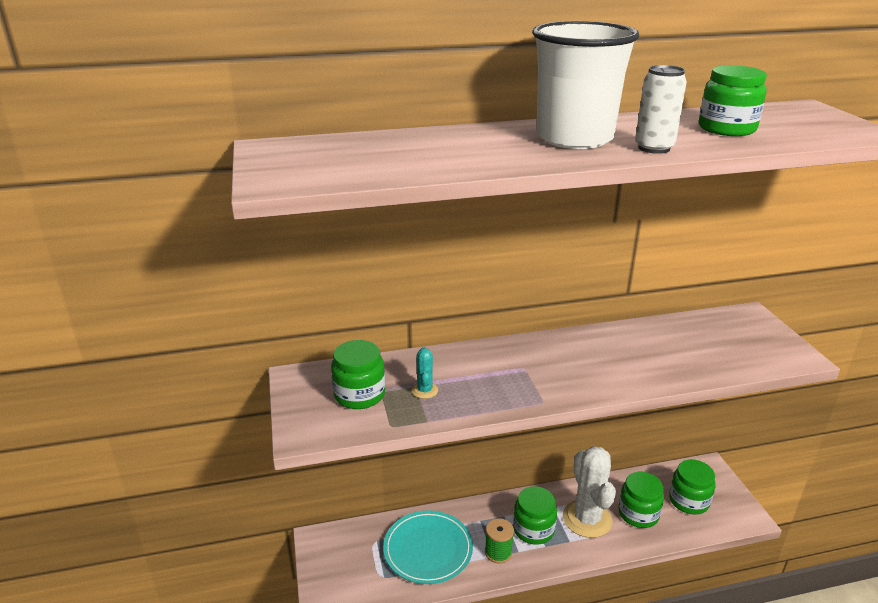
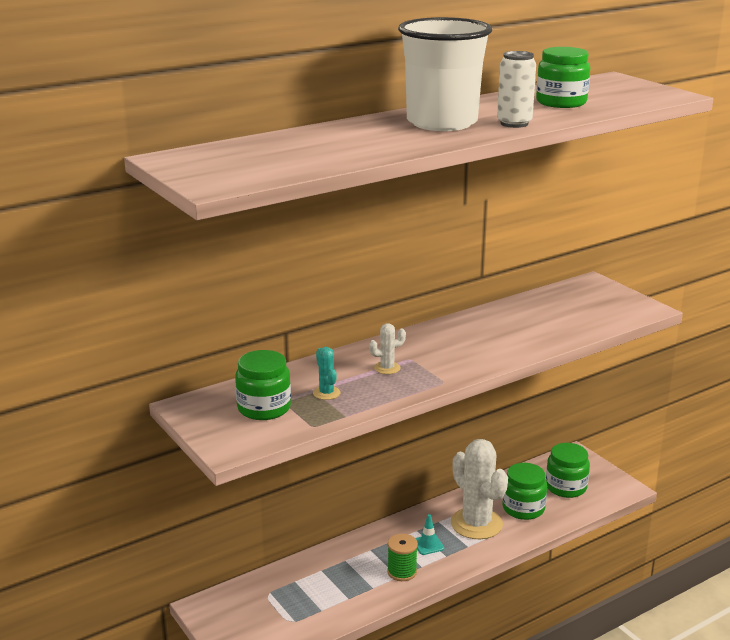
camera: 20 degrees left, 5 degrees down
(428, 549) = (328, 587): turquoise plate -> none
(496, 374) = (387, 368): none -> white cactus
(533, 529) = (428, 545): green jar -> turquoise traffic cone

